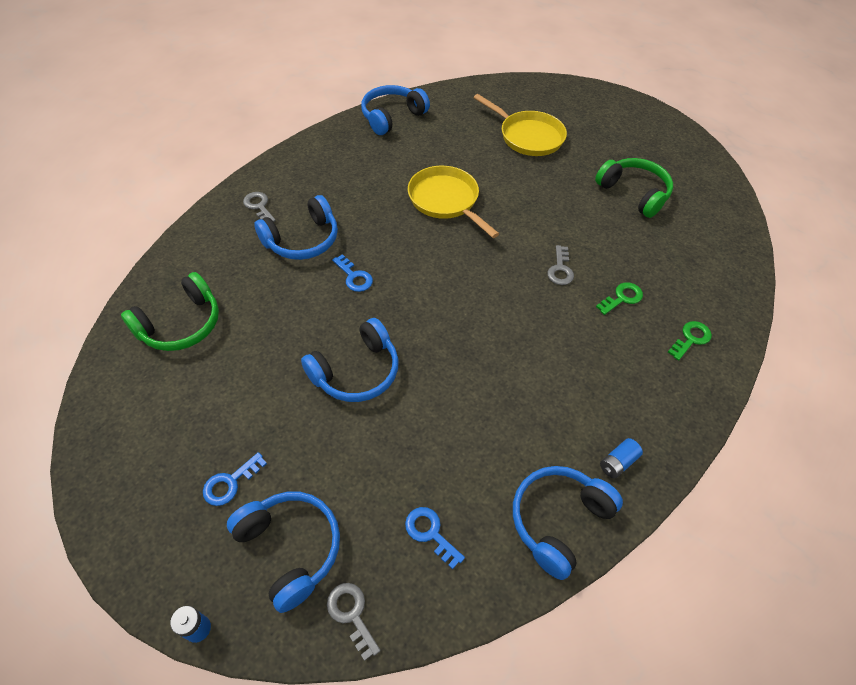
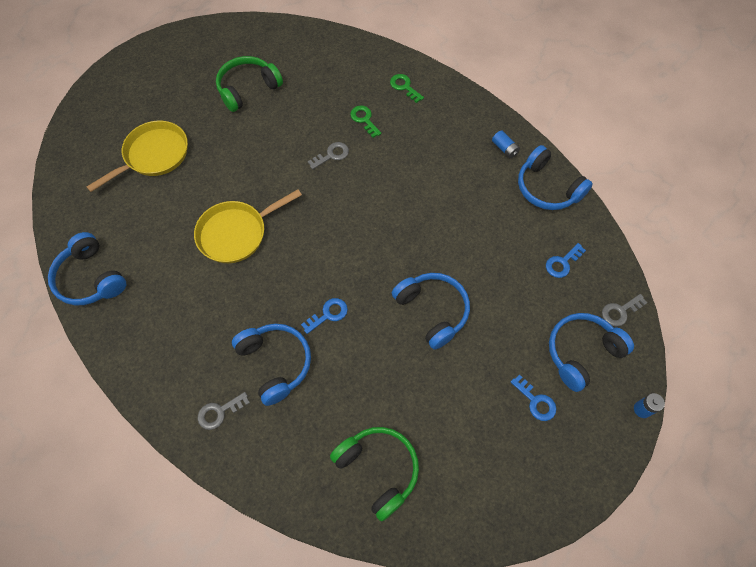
camera: 85 degrees left, 10 degrees up
(560, 269) = (331, 155): grey key -> grey key turned 45 degrees counterclockwise

